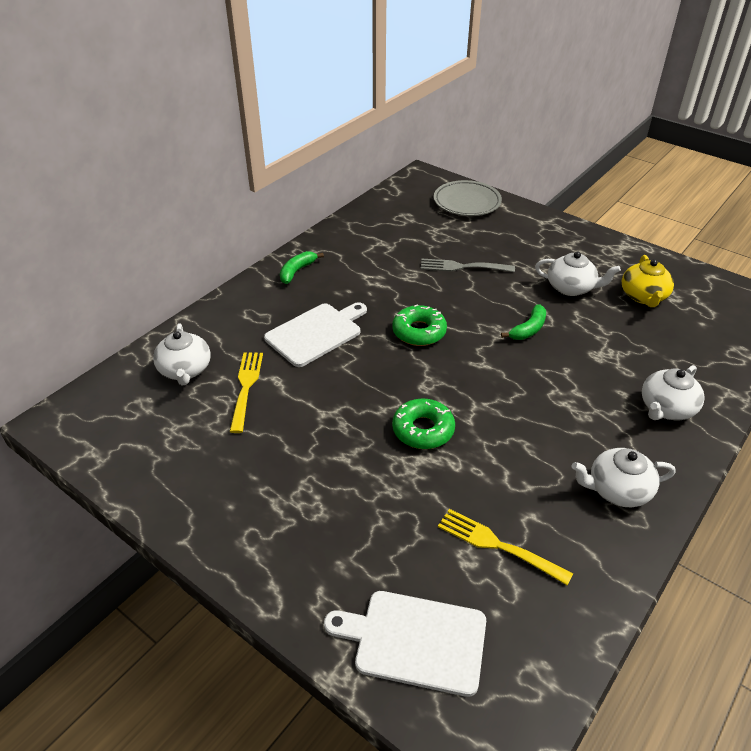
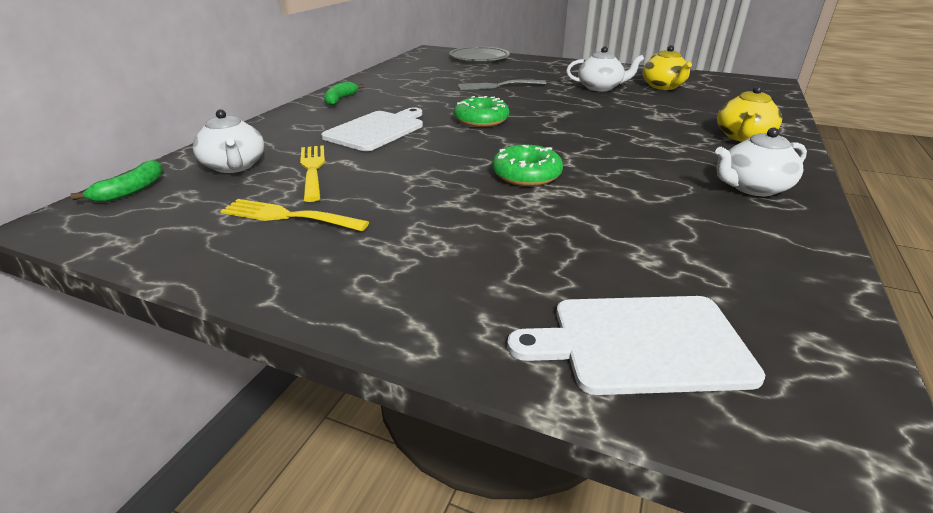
camera: 15 degrees left, 10 degrees down
(499, 545) = (672, 242): yellow fork -> yellow fork (289, 216)
(528, 329) = (582, 109): green banana -> green banana (131, 190)
(666, 408) = (743, 137): white teapot -> yellow teapot

